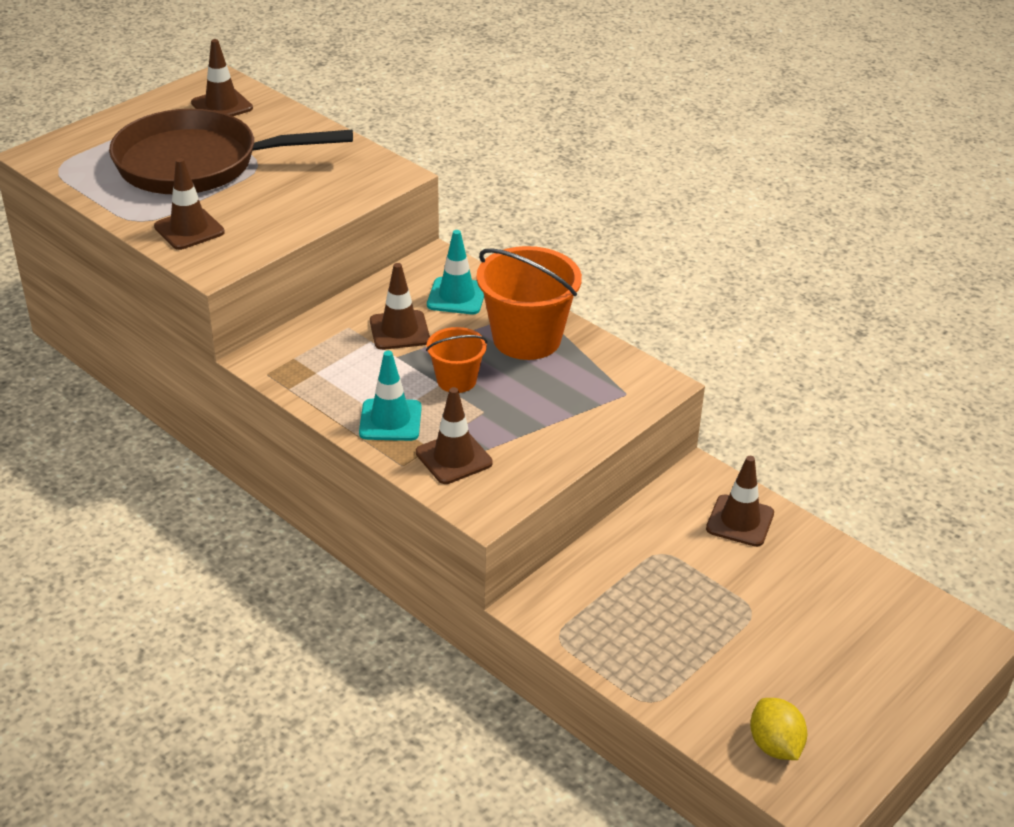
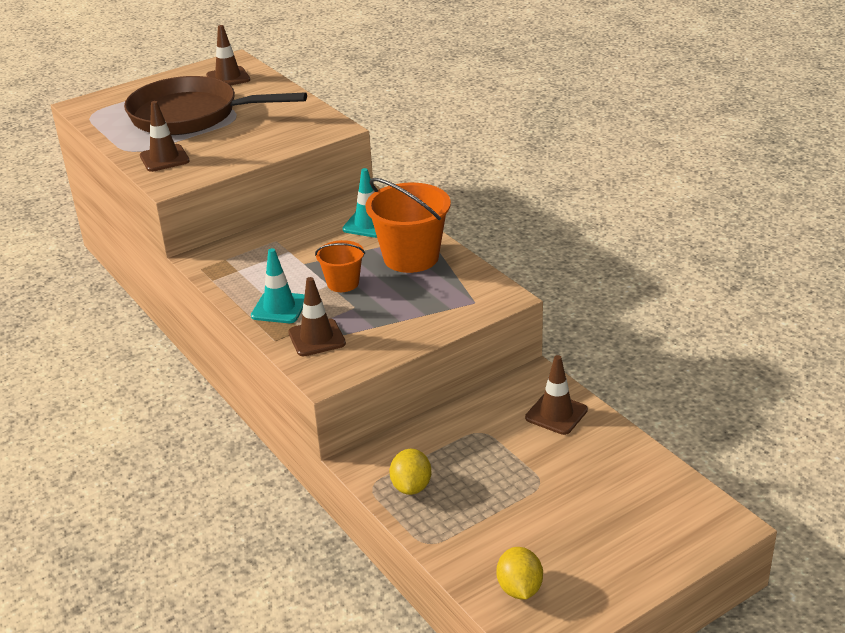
camera: 15 degrees right, 5 degrees down
(399, 330) = (314, 245): brown traffic cone -> none
(605, 632) = (411, 486): none -> yellow lemon

